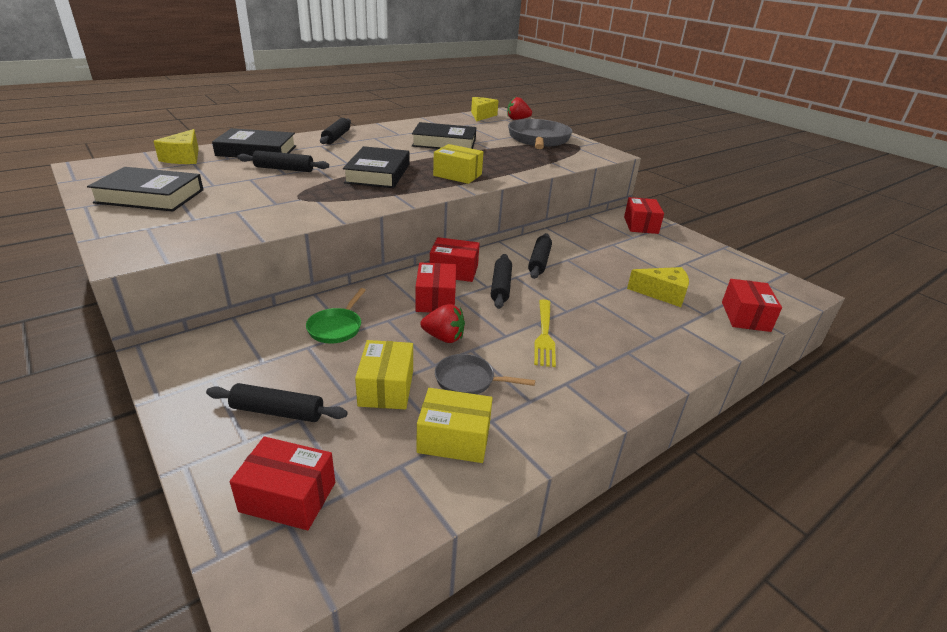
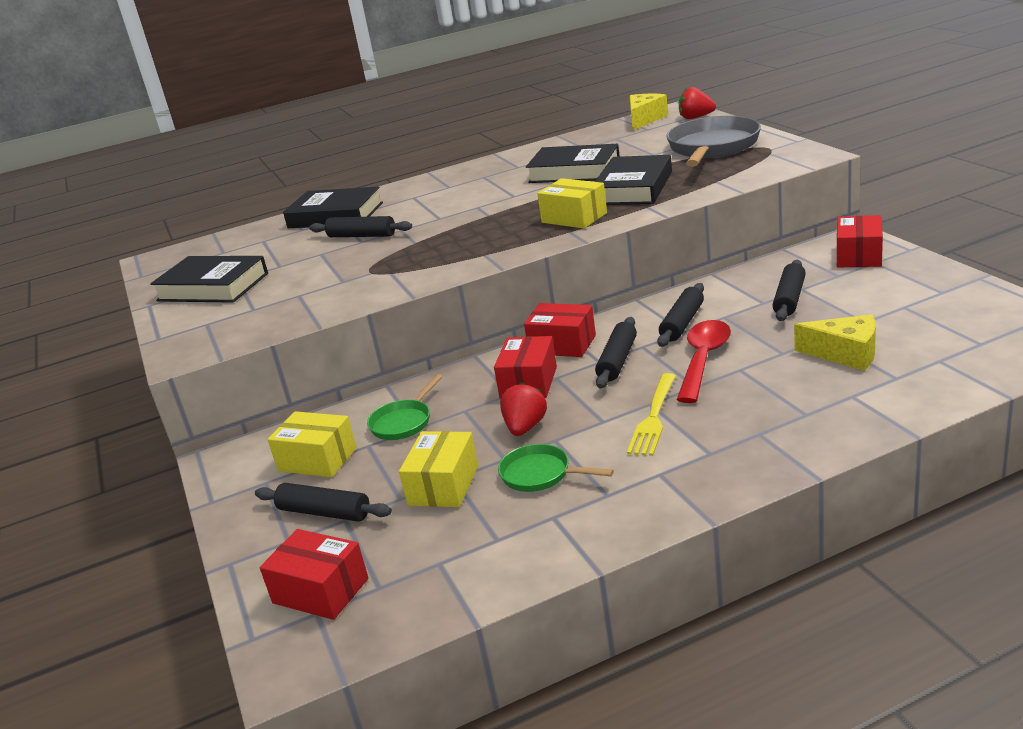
camera: 20 degrees right, 5 degrees down
(184, 158) = (253, 235): yellow cheese -> none
(336, 137) = (435, 183): black rolling pin -> black rolling pin (789, 299)
(378, 173) = (472, 228): black book -> black book (633, 188)
(444, 338) = (525, 427): red strawberry -> red strawberry turned 105 degrees counterclockwise
(454, 439) = (504, 536): yellow box -> yellow box (317, 459)
(468, 380) = (540, 474): grey pan -> green pan
(565, 290) = (703, 359): none -> red spoon
(745, 316) = (960, 377): red box -> none

